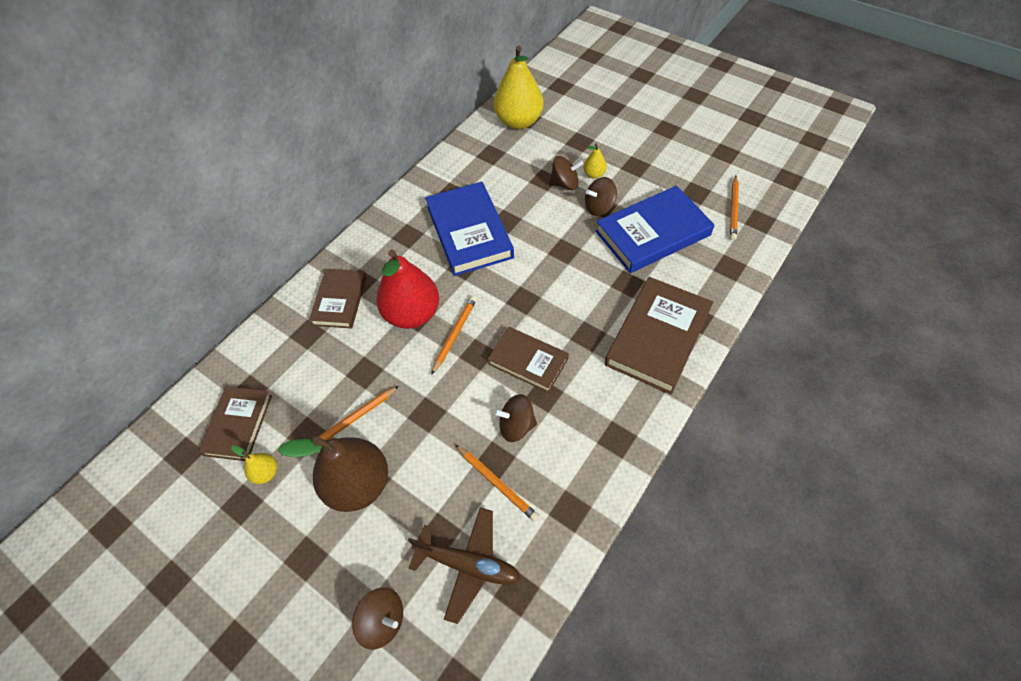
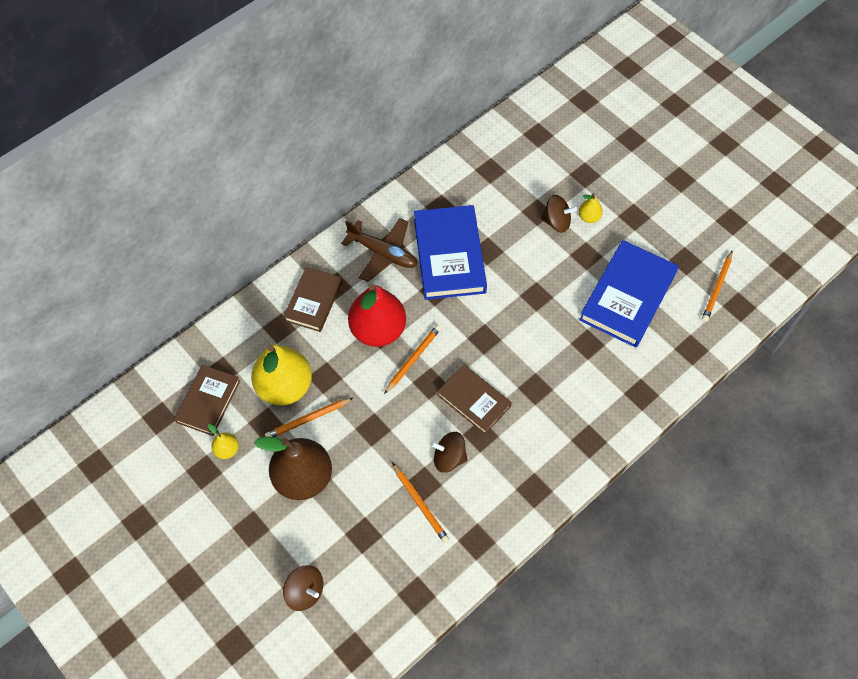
camera: 10 degrees right, 5 degrees up
(468, 565) = (382, 565): brown plane -> brown plane (382, 253)
(519, 121) = (528, 137): yellow pear -> yellow pear (285, 387)
(599, 207) = (583, 256): brown spinning top -> none
(652, 233) = (628, 296): blue book -> blue book turned 45 degrees counterclockwise
(657, 337) = (599, 404): brown book -> none

